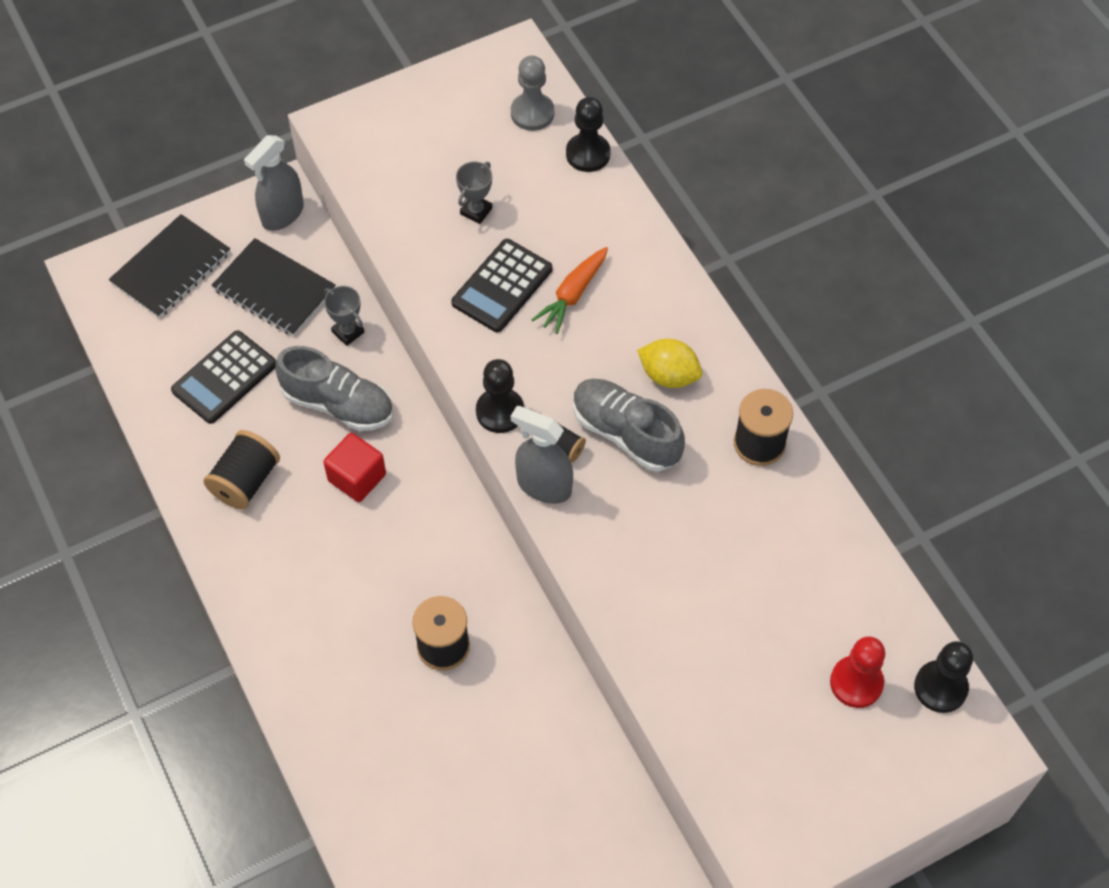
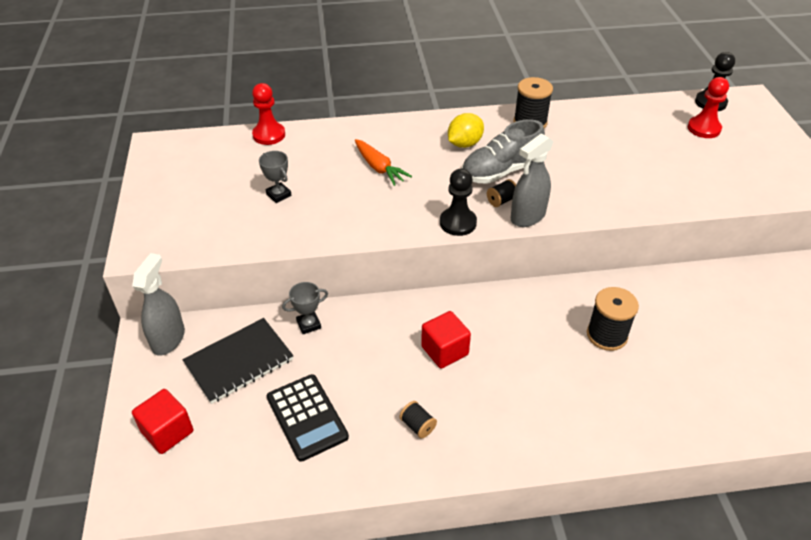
camera: 70 degrees left, 15 degrees down
(171, 268) = (167, 432): black notebook -> red cube
(246, 481) = (417, 426): black spool -> black spool, size x0.53
(282, 214) = (168, 339): grey spray bottle -> grey spray bottle turned 135 degrees counterclockwise
(338, 404) = (372, 346): grey shoe -> none
(502, 286) = (352, 197): black calculator -> none
(532, 113) = (215, 150): grey pawn -> none
(588, 154) = (269, 135): black pawn -> red pawn

